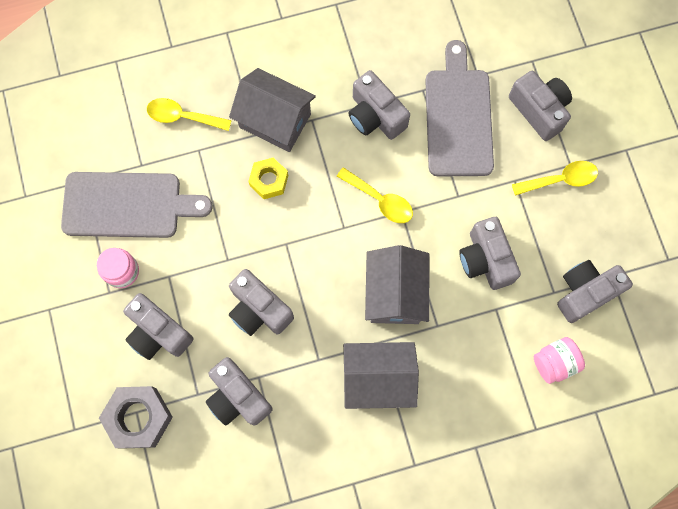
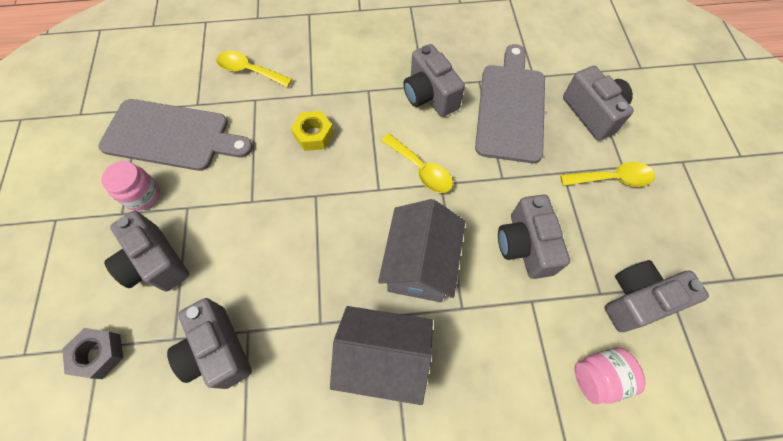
camera: 10 degrees right, 10 degrees down
(139, 418) = (99, 354): grey nut -> grey nut, size x0.63
(259, 310) = (269, 256): grey camera -> none
(275, 120) = (333, 86): grey house -> none

